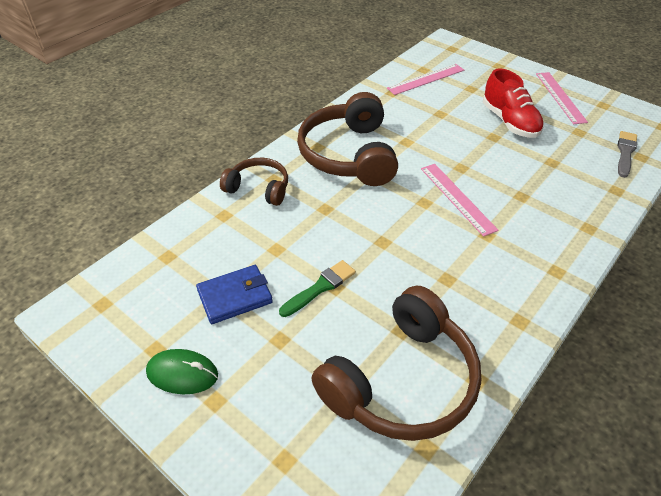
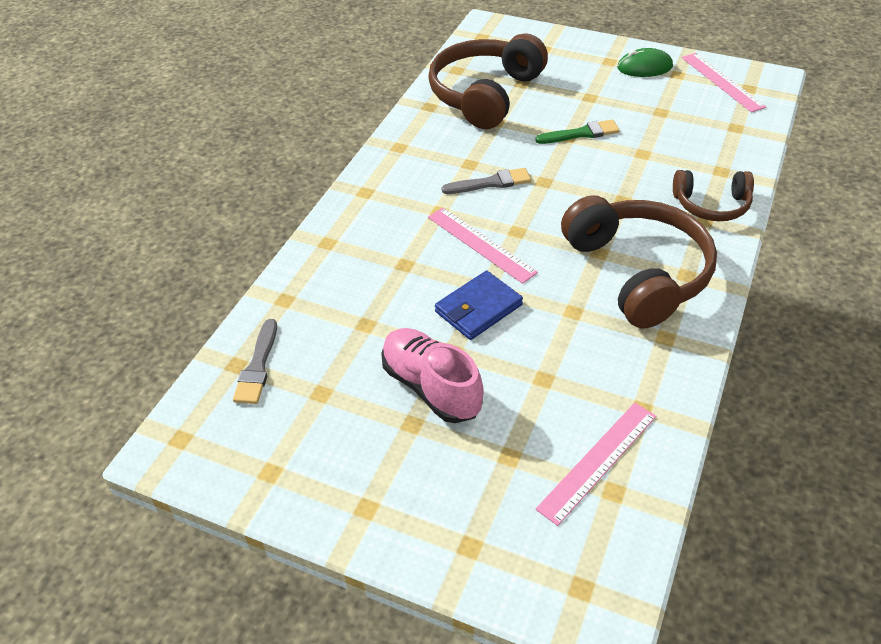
camera: 165 degrees right, 0 degrees up
(235, 296) = (648, 113): blue wallet -> blue wallet (478, 308)
(320, 288) = (581, 134): green brush -> green brush turned 135 degrees counterclockwise
(433, 252) = (490, 183): none -> grey brush
(509, 122) = (431, 387): red shoe -> pink shoe
(560, 97) = (346, 473): pink ruler -> pink ruler (722, 82)

